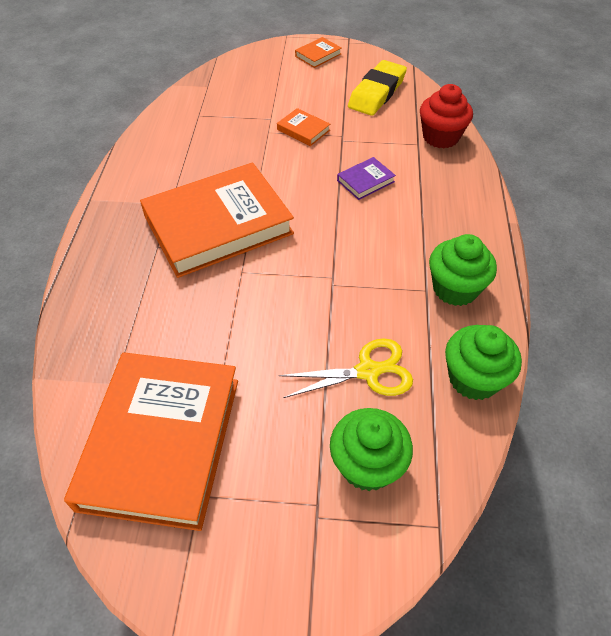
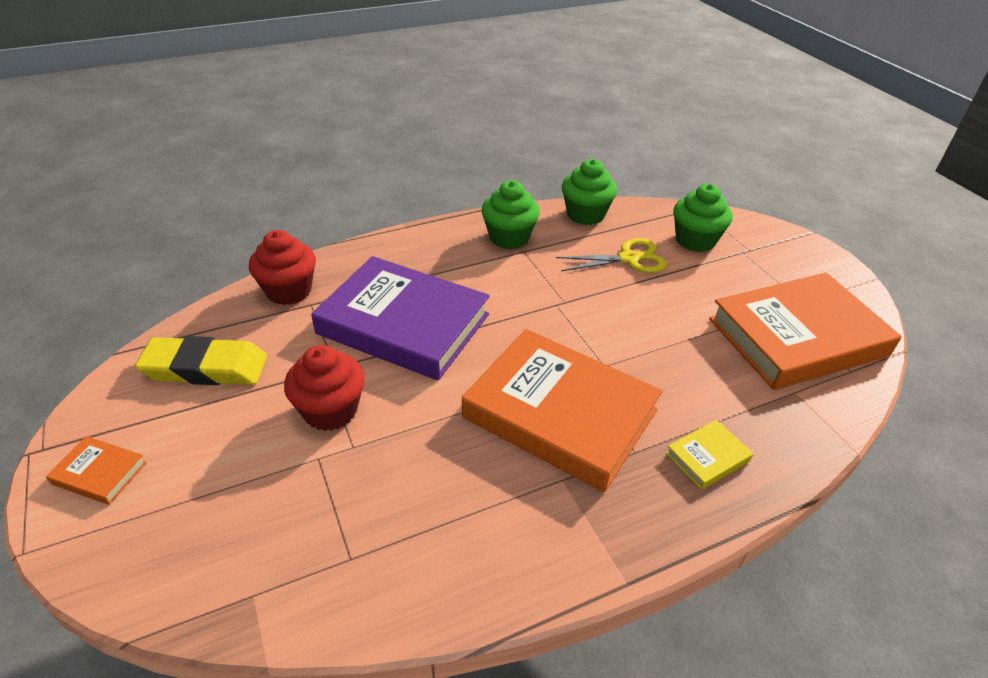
camera: 120 degrees left, 10 degrees down
(118, 281) = (707, 457): none -> yellow book
(303, 130) = (330, 410): orange book -> red cupcake
(365, 181) = (403, 324): purple book -> purple book, size x2.49
(368, 371) = (629, 259): yellow scissors -> yellow scissors turned 120 degrees clockwise

